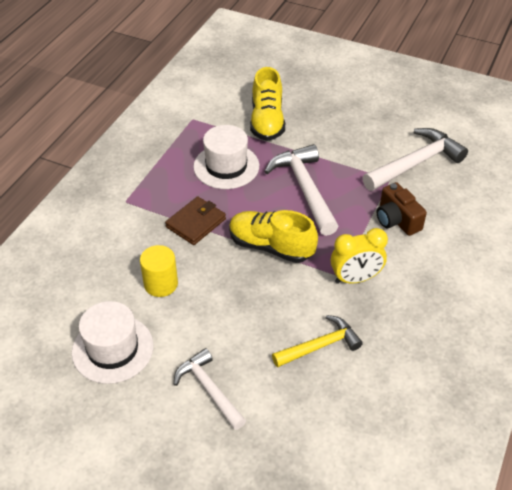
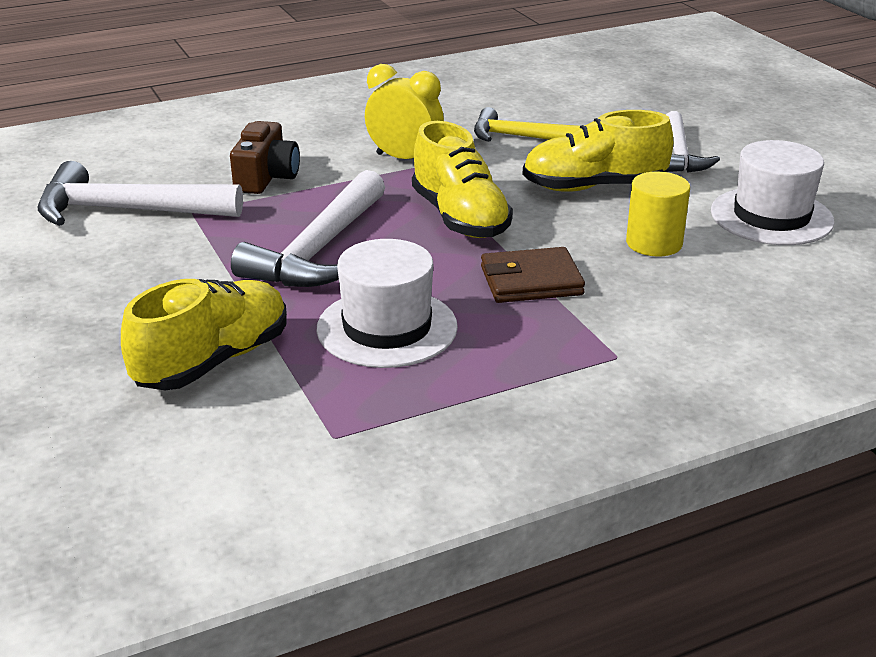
camera: 140 degrees left, 15 degrees down
(230, 316) = (593, 187): none -> yellow shoe

